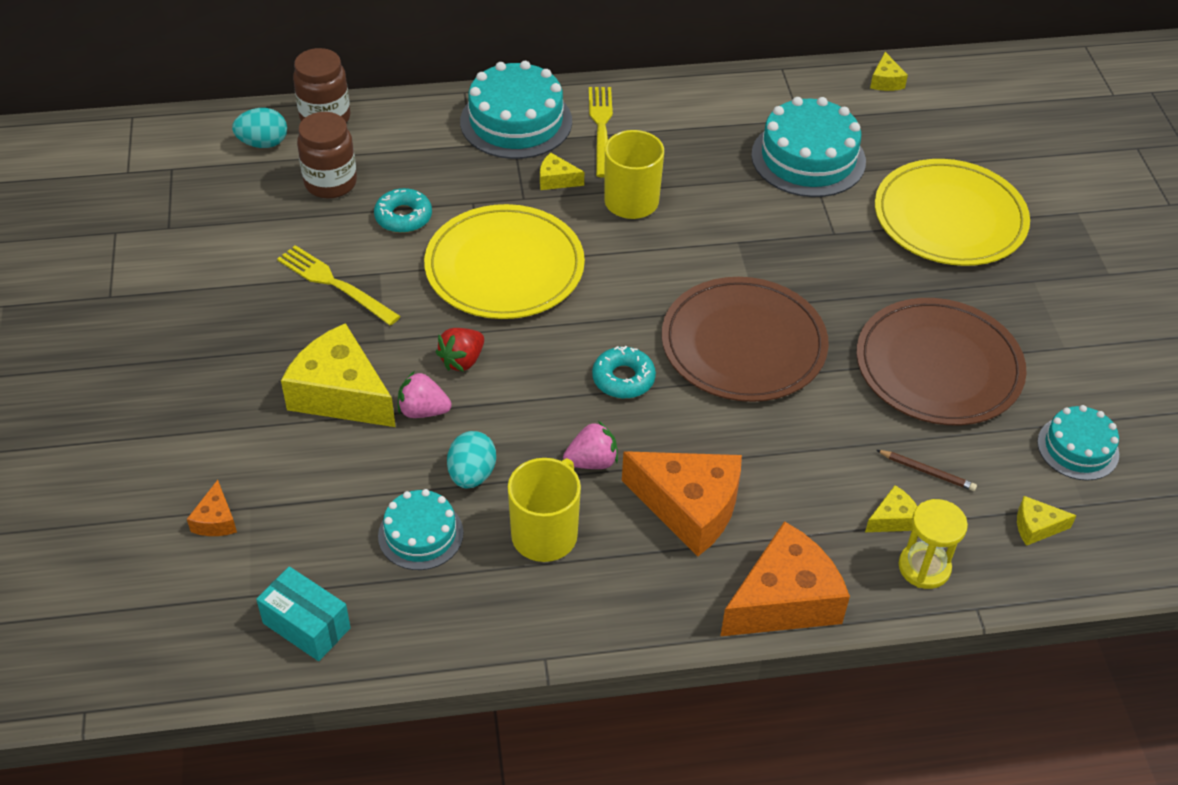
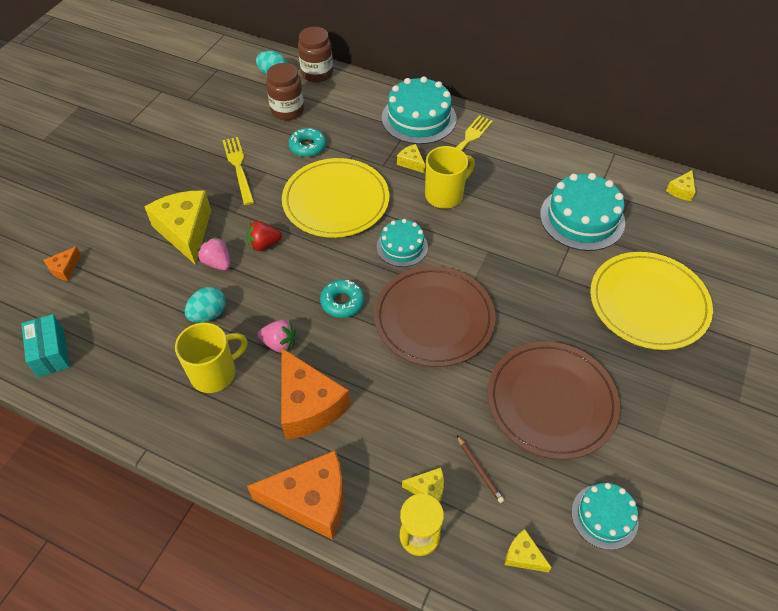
camera: 35 degrees right, 5 degrees up
(420, 534) = (151, 334): turquoise cake -> turquoise cake (402, 246)

